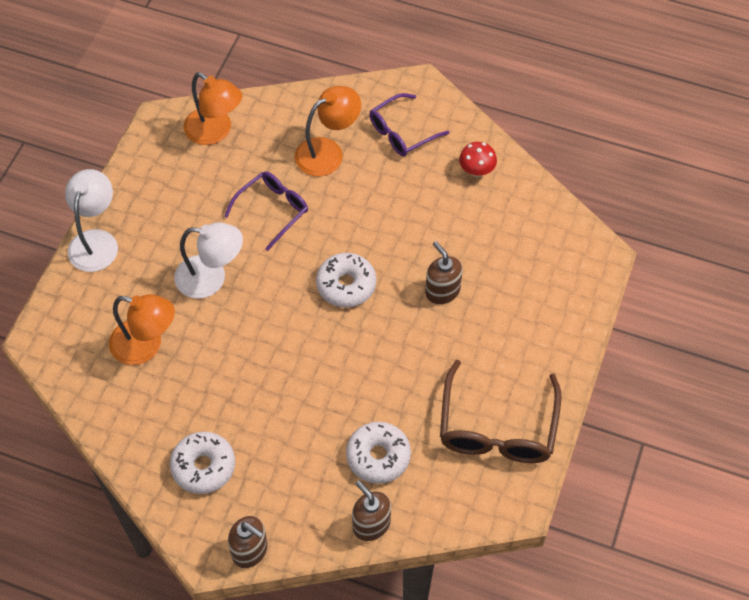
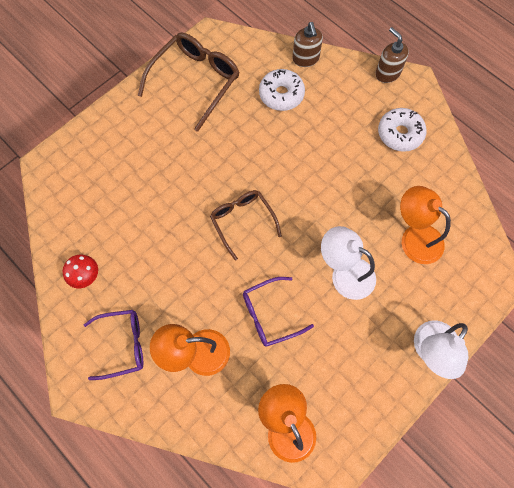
camera: 155 degrees left, 10 degrees up
(346, 285) = (243, 222): white donut -> brown glasses
(442, 291) = (175, 186): brown soap dispenser -> none

